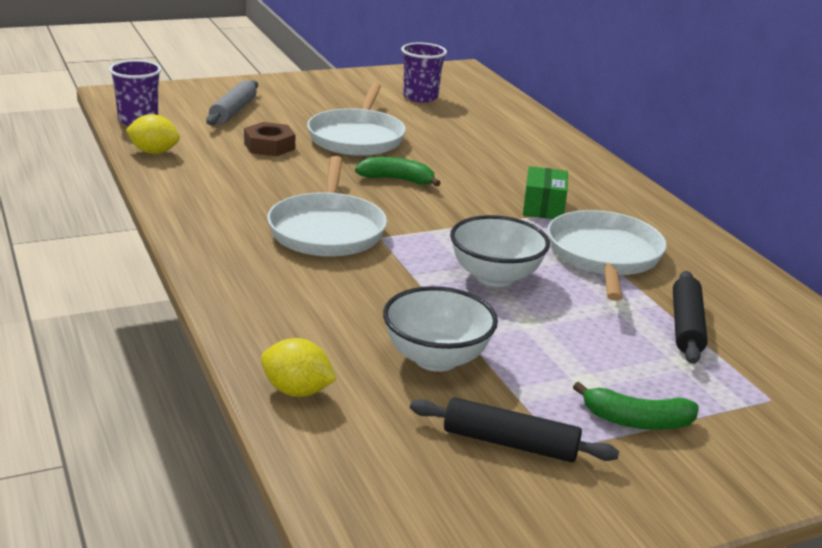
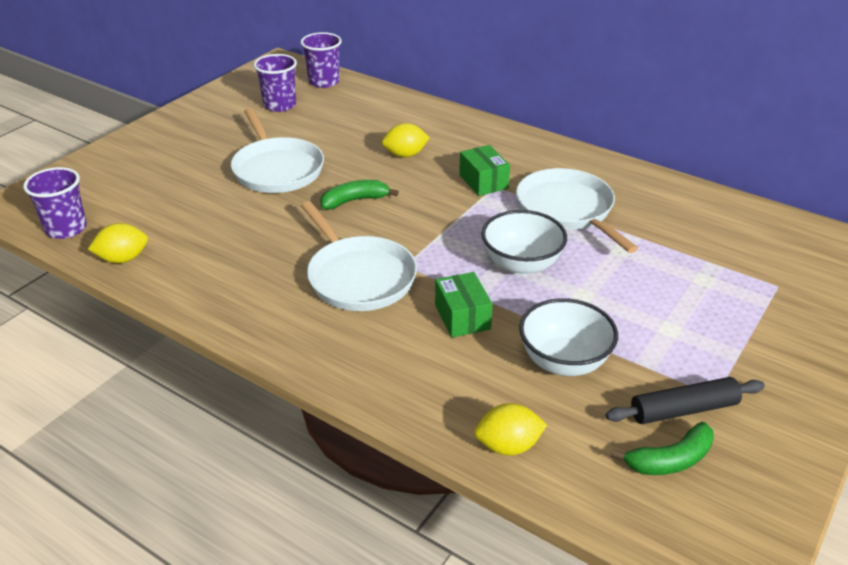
camera: 30 degrees left, 10 degrees up
(233, 111) = (142, 182): grey rolling pin -> none
(269, 146) = (216, 209): brown nut -> none
(383, 290) = (462, 317): none -> green box
(485, 93) = (324, 82): none -> purple cup
(491, 164) = (405, 155): none -> yellow lemon
(636, 421) = (730, 347): green banana -> green banana (670, 460)
(686, 326) = (676, 249): black rolling pin -> none

